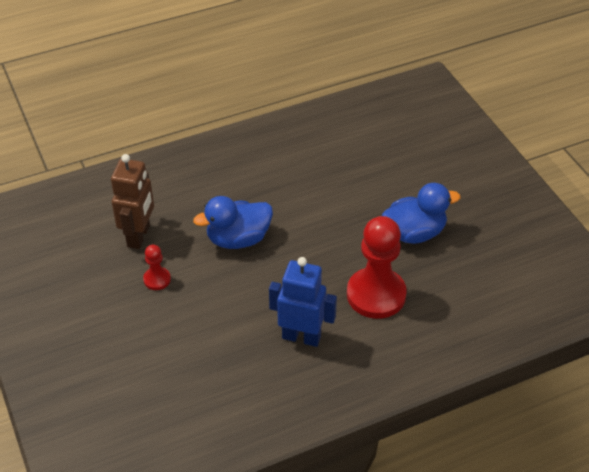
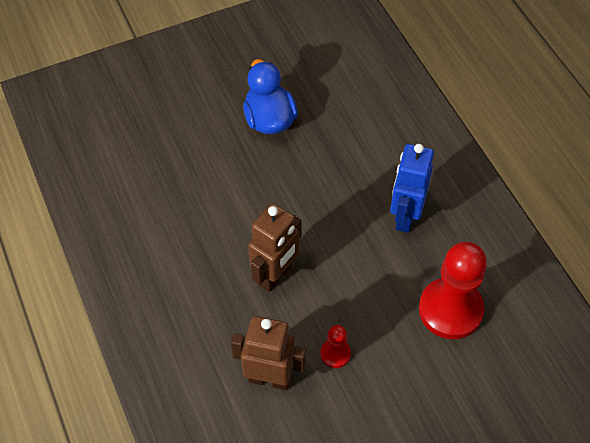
camera: 90 degrees left, 10 degrees up
(238, 239) = (275, 275): blue duck -> brown robot
(376, 295) = (350, 154): red pawn -> red pawn (450, 310)

